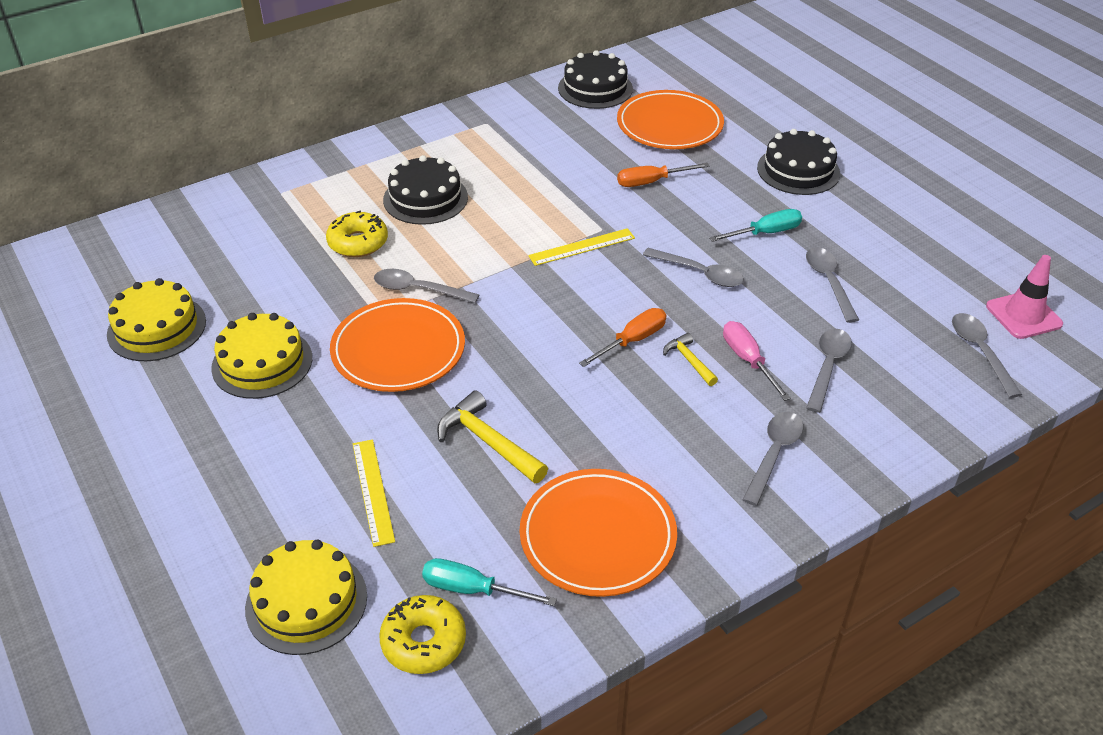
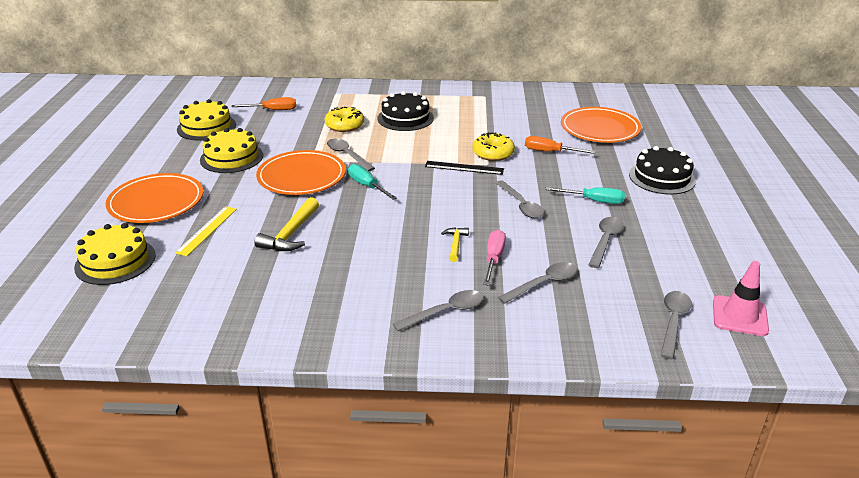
camera: 35 degrees right, 10 degrees down
(423, 641) = (140, 304): yellow donut -> yellow donut (493, 153)
(473, 590) = (193, 294): turquoise screwdriver -> turquoise screwdriver (367, 186)
(488, 442) = (291, 234): yellow hammer -> yellow hammer turned 150 degrees counterclockwise
(582, 247) = (464, 168): yellow ruler -> black ruler
(595, 88) = (574, 98): black cake -> none
(597, 536) = (288, 302): orange plate -> orange plate (156, 202)
(632, 341) = (434, 221): orange screwdriver -> orange screwdriver (273, 110)

